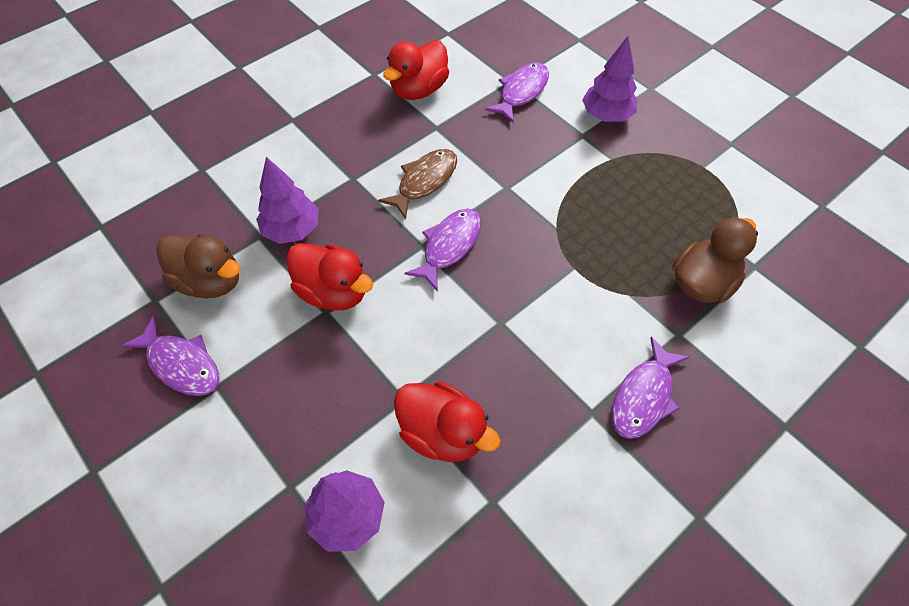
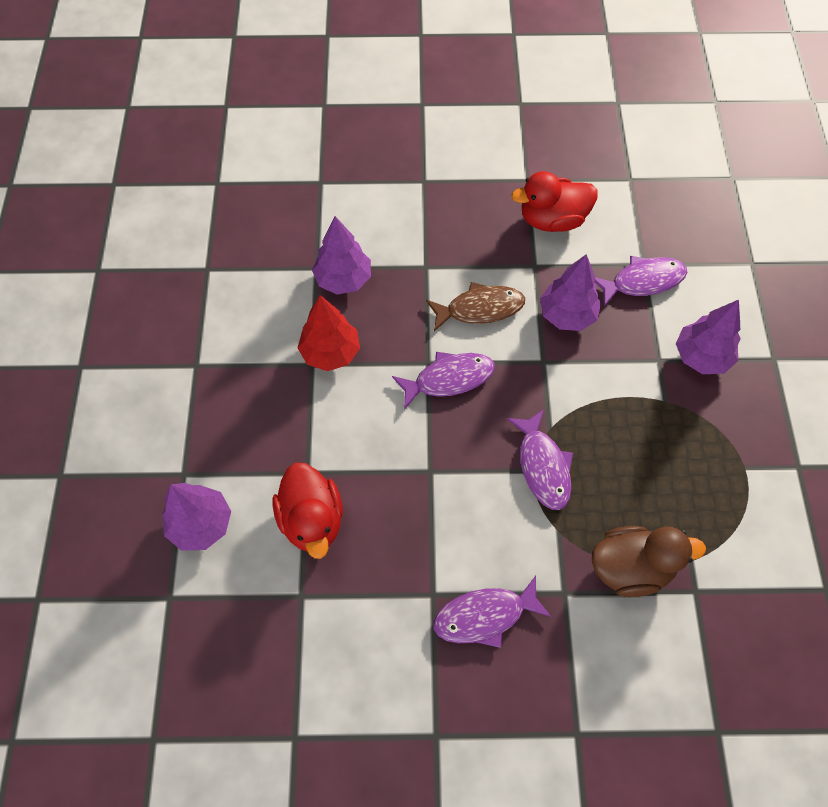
camera: 40 degrees right, 5 degrees up
(181, 364) = (186, 331): purple fish -> purple fish (542, 466)
(210, 281) = (254, 280): brown duck -> none
(333, 292) = (330, 352): red duck -> red tree
(492, 146) = (567, 315): none -> purple tree

